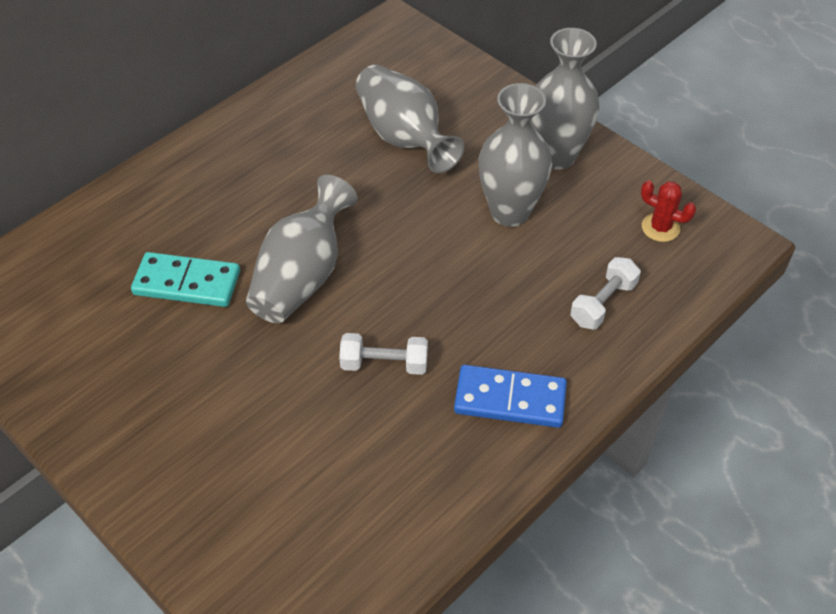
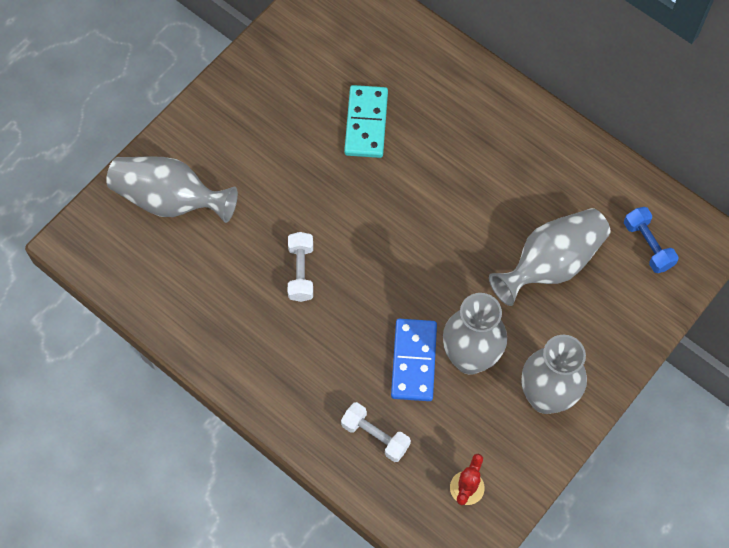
camera: 85 degrees right, 15 degrees up
(302, 276) = (381, 203): grey vase -> grey vase (170, 199)
(392, 65) = (647, 245): none -> blue dumbbell
(510, 399) = (275, 364): blue domino -> blue domino (414, 361)

